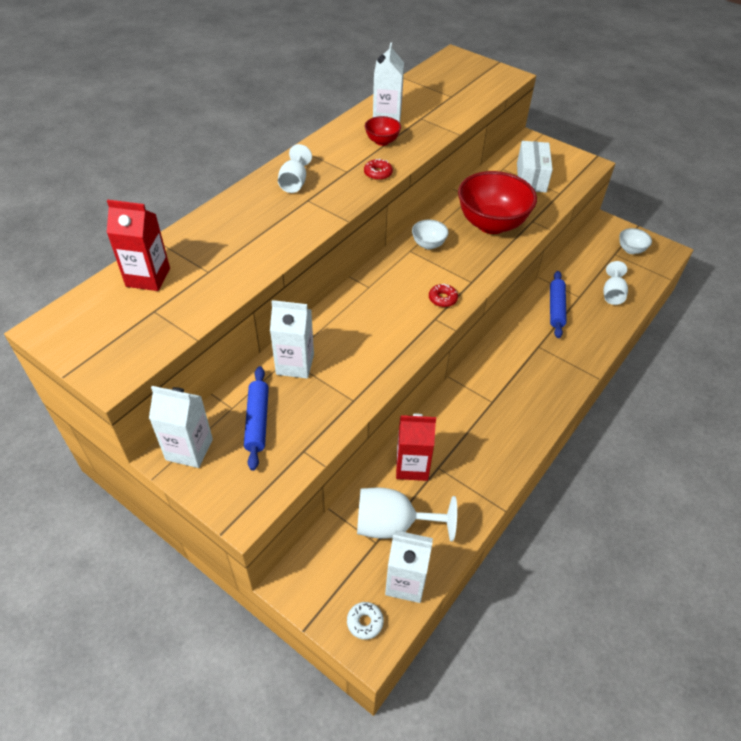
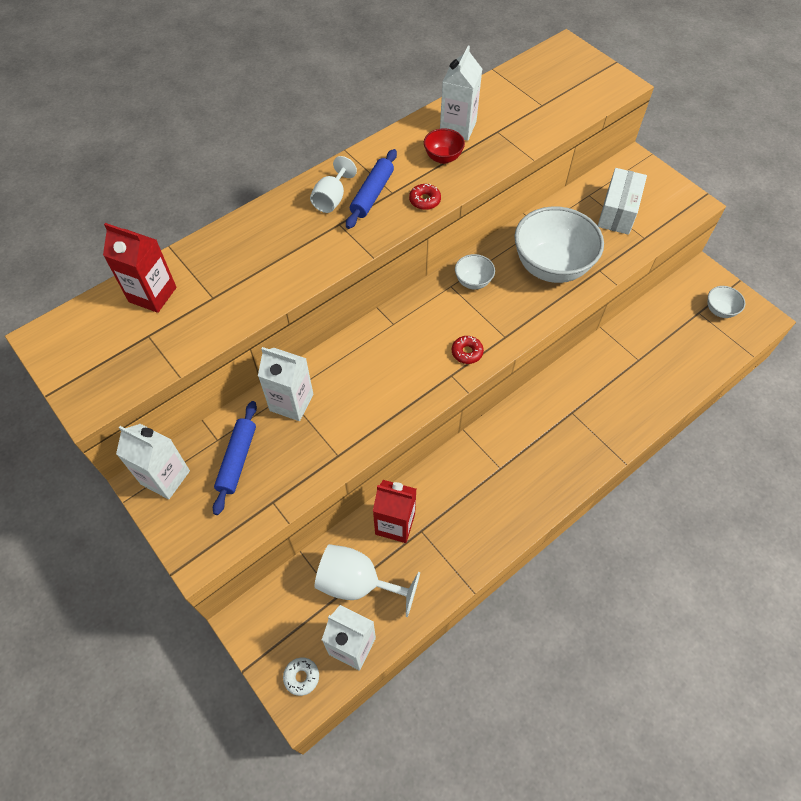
camera: 15 degrees right, 10 degrees up
(491, 224) = (551, 267): red bowl -> white bowl
(556, 308) = (607, 370): blue rolling pin -> blue rolling pin (372, 194)
(612, 294) = (677, 363): white goblet -> none

